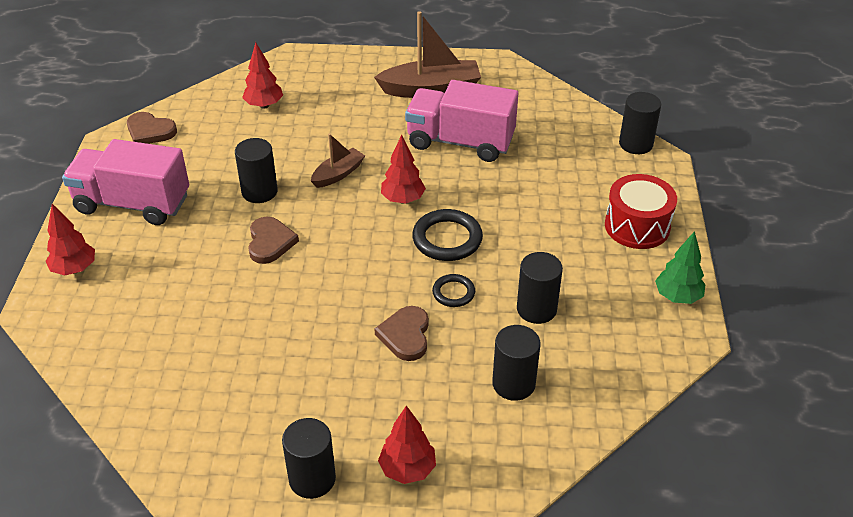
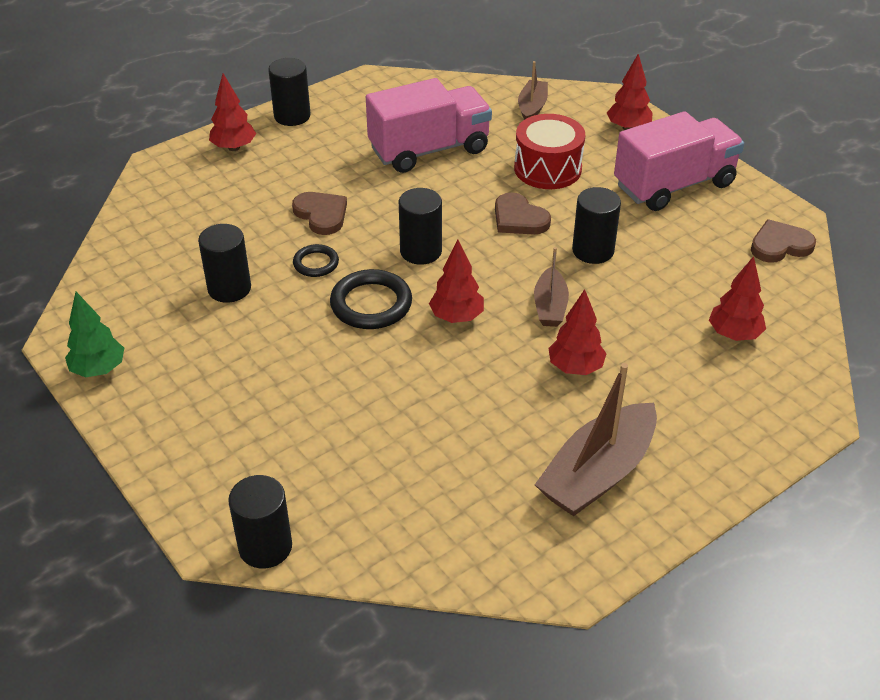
camera: 140 degrees right, 0 degrees up
(104, 339) = (532, 107): none -> brown boat
(373, 136) = (575, 368): none -> red tree
(460, 142) = (476, 417): pink truck -> pink truck (429, 150)
(513, 384) = (202, 227): black cylinder -> black cylinder (421, 251)
(637, 226) = (188, 425): red drum -> red drum (547, 169)

